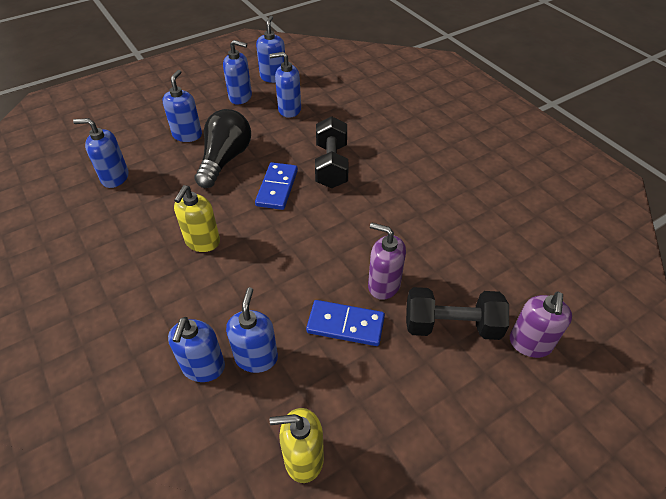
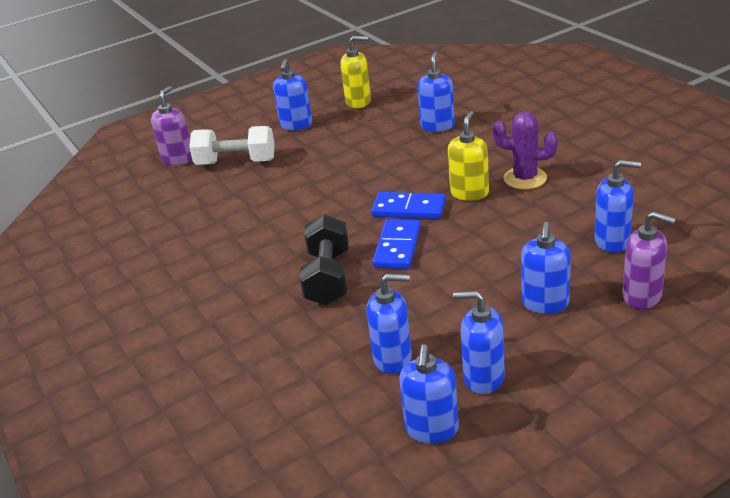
camera: 175 degrees left, 15 degrees down
(144, 255) = (525, 178): none -> purple cactus
(225, 159) = (474, 274): black light bulb -> none
(256, 357) = (397, 133): blue soap dispenser -> blue soap dispenser (296, 125)
(345, 324) = (325, 155): blue domino -> blue domino (408, 209)
(383, 285) = (287, 179): purple soap dispenser -> purple soap dispenser (642, 296)
(451, 325) = (236, 162): black dumbbell -> white dumbbell

